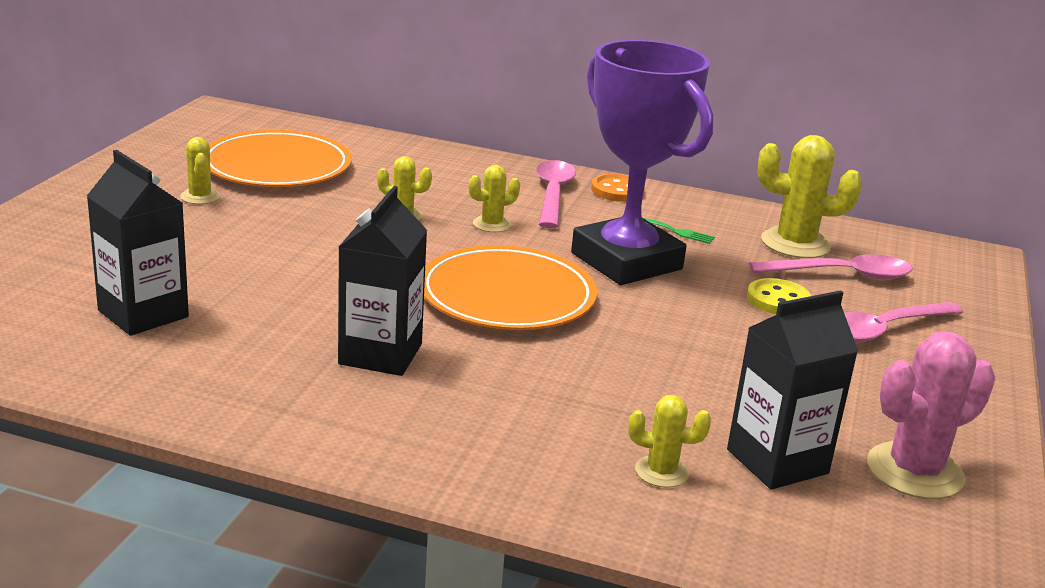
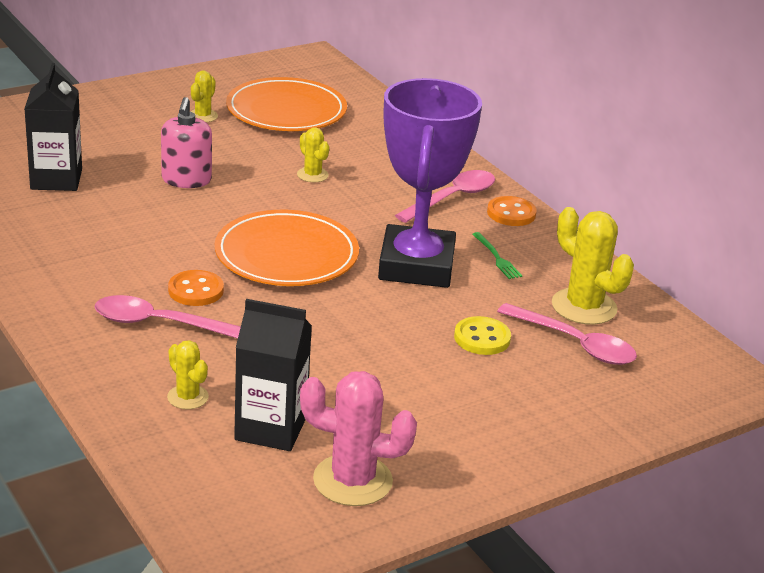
camera: 40 degrees right, 5 degrees up
(289, 263) = (186, 180): none -> pink soap dispenser
(380, 354) = (145, 257): black carton -> none
(486, 365) = (196, 290): none -> orange button
(491, 224) = (364, 203): yellow cactus -> none
(884, 330) = (525, 393): pink spoon -> pink spoon (159, 324)

